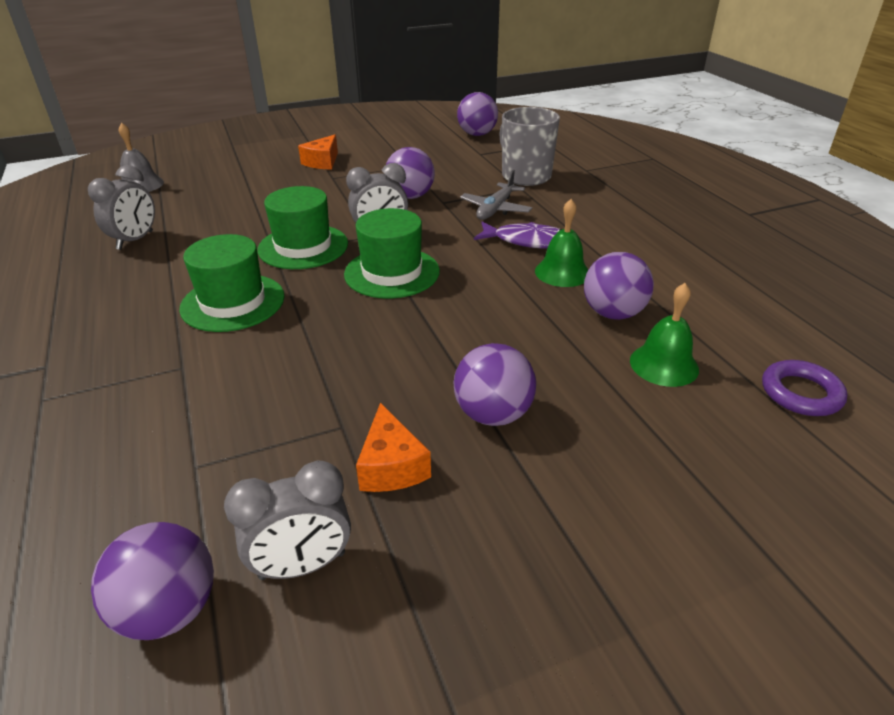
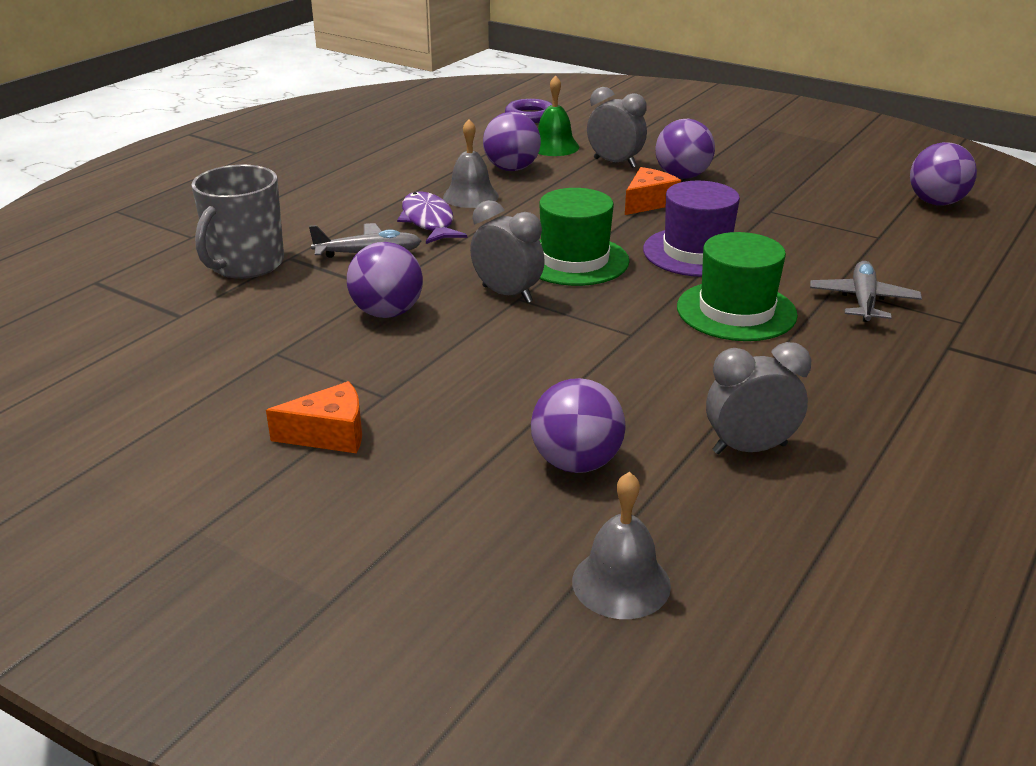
camera: 125 degrees left, 5 degrees down
(146, 368) = (863, 301): none -> grey plane
(302, 565) = (860, 186): grey clock -> grey clock (615, 163)
(303, 247) = (594, 325): green hat -> none
(329, 331) = (696, 252): none -> purple hat
(391, 466) = (770, 188): orange cheese -> orange cheese (648, 202)
(477, 134) = (84, 344): purple ball -> purple ball (576, 463)
(562, 272) = (470, 196): green bell -> grey bell

